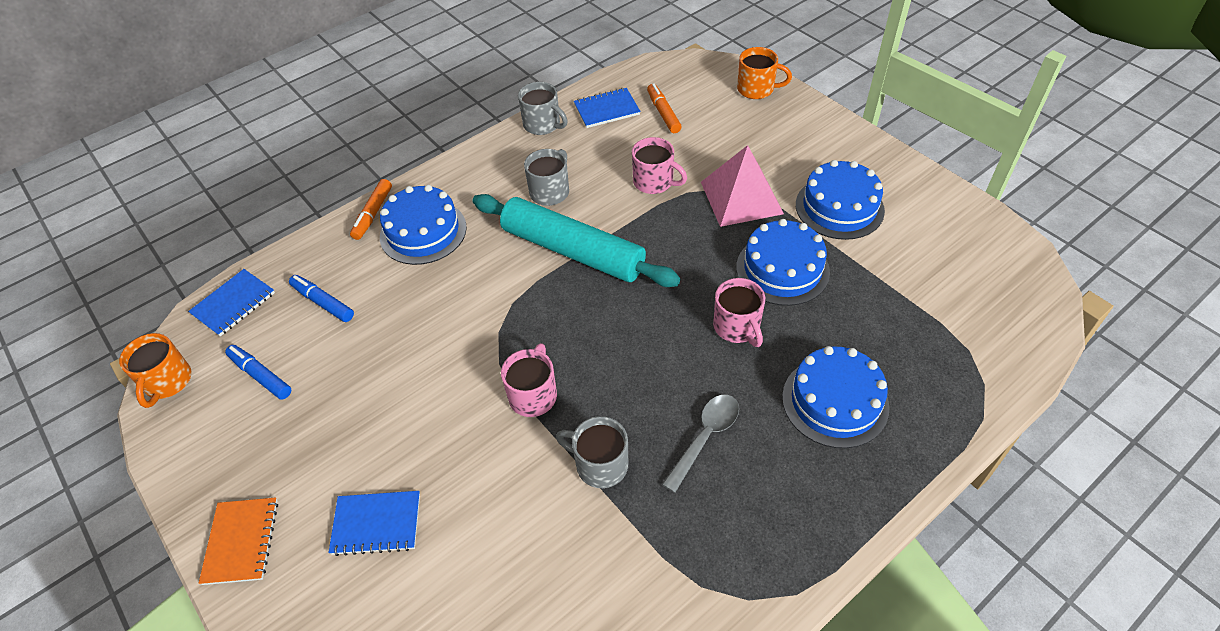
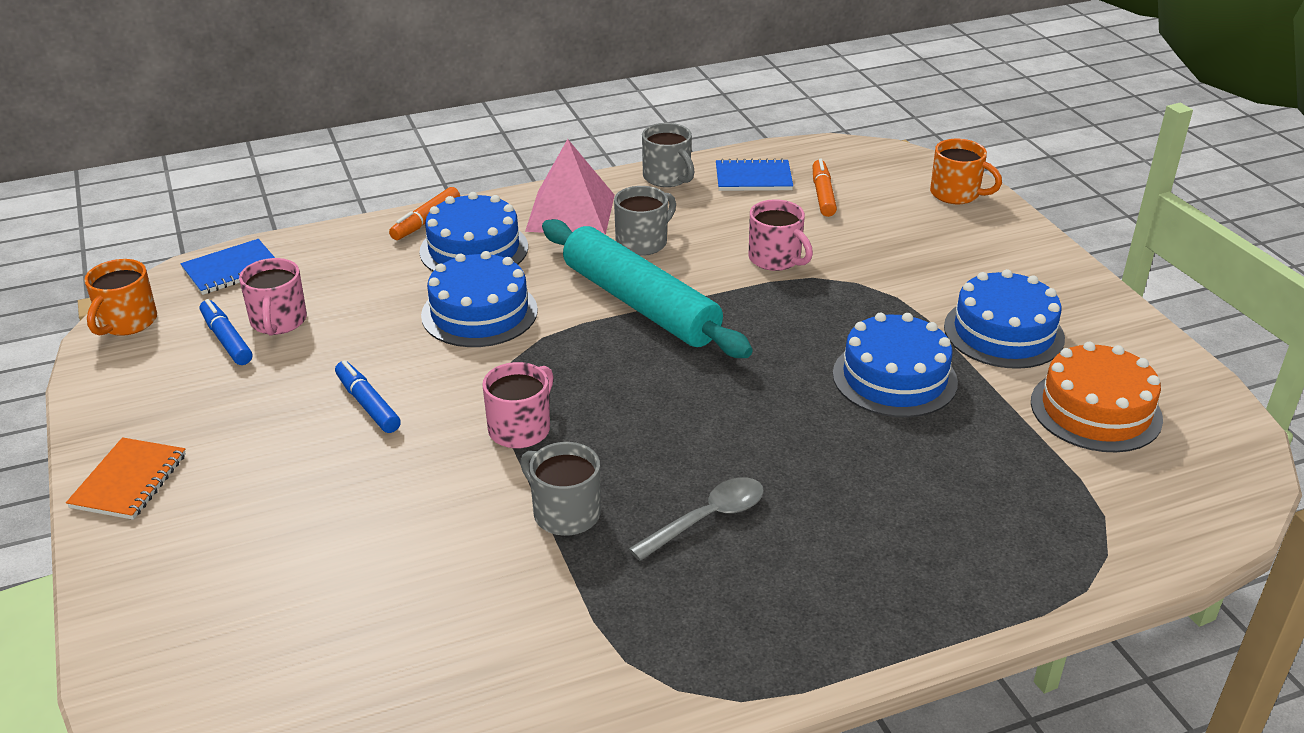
camera: 15 degrees right, 15 degrees down
(323, 302) = (328, 289): blue marker -> blue marker (367, 404)
(376, 524) = (281, 503): blue notebook -> none
(737, 327) = (805, 421): pink mug -> pink mug (278, 322)
(741, 197) = (878, 296): pink pyramid -> pink pyramid (570, 212)
(835, 401) = (893, 524): blue cake -> blue cake (479, 312)
(927, 260) = (1095, 410): none -> orange cake

